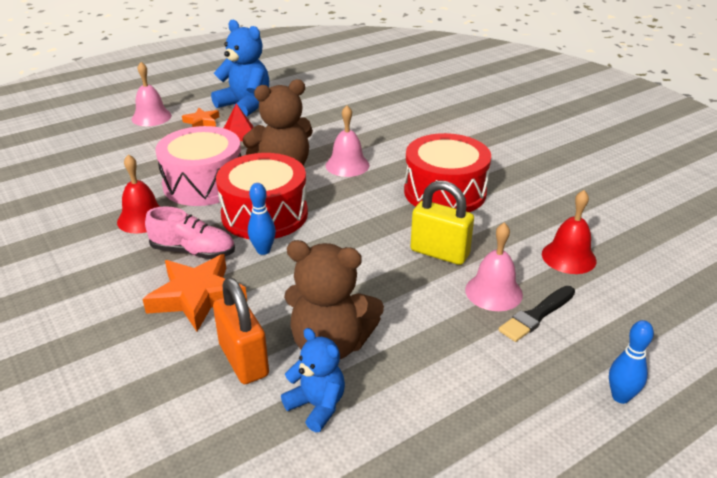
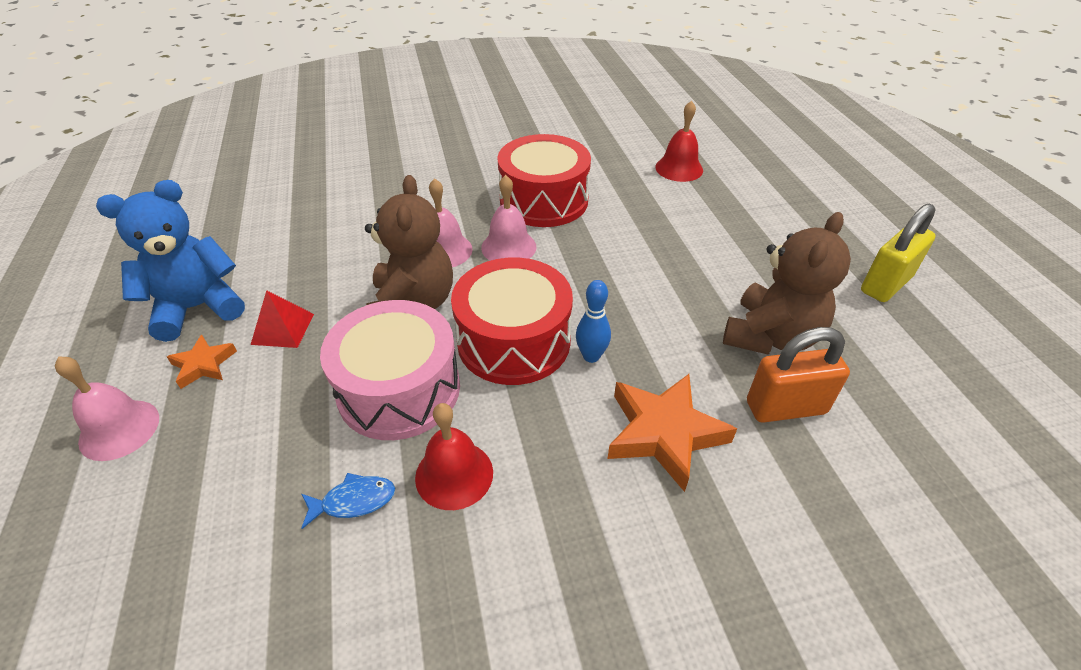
camera: 70 degrees left, 10 degrees up
(118, 192) = (354, 501): none -> blue fish
(193, 251) = (565, 424): pink shoe -> none
(317, 406) = (855, 364): blue teddy bear -> none
(439, 253) = (646, 232): yellow padlock -> yellow padlock (885, 284)
(493, 292) = (715, 219): pink bell -> pink bell (508, 247)
(537, 315) = (751, 207): black brush -> none
(620, 397) = (848, 201): blue bowling pin -> none

